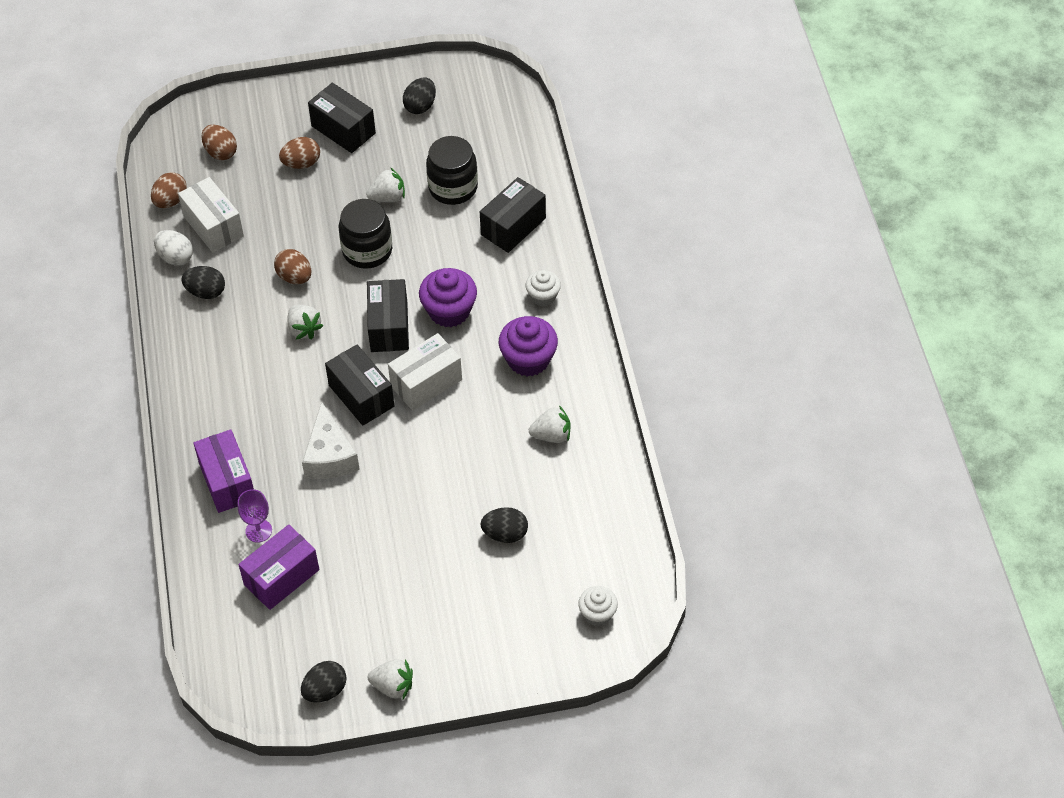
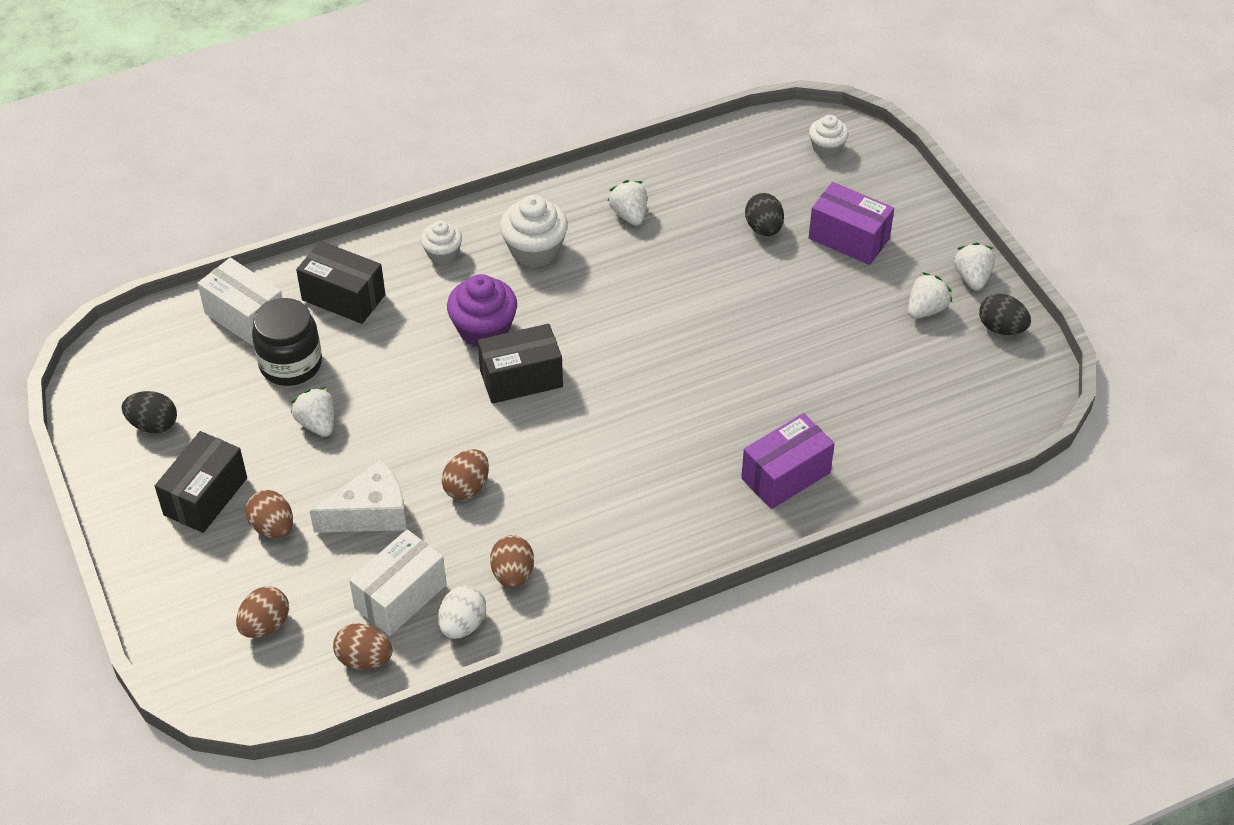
camera: 105 degrees left, 5 degrees down
(206, 292) = (513, 574): black egg -> brown egg
(258, 531) = (839, 430): purple goblet -> none
(281, 577) = (888, 395): purple box -> purple box (849, 239)
(304, 329) = (545, 458): white strawberry -> white strawberry (926, 309)
(329, 456) = (719, 391): white cheese -> white cheese (371, 513)
(361, 396) = (627, 382): black box -> none
(367, 250) = (408, 425): black jar -> none
(426, 383) = (592, 329): white box -> white box (245, 317)
(528, 359) = (535, 250): purple cupcake -> white cupcake

